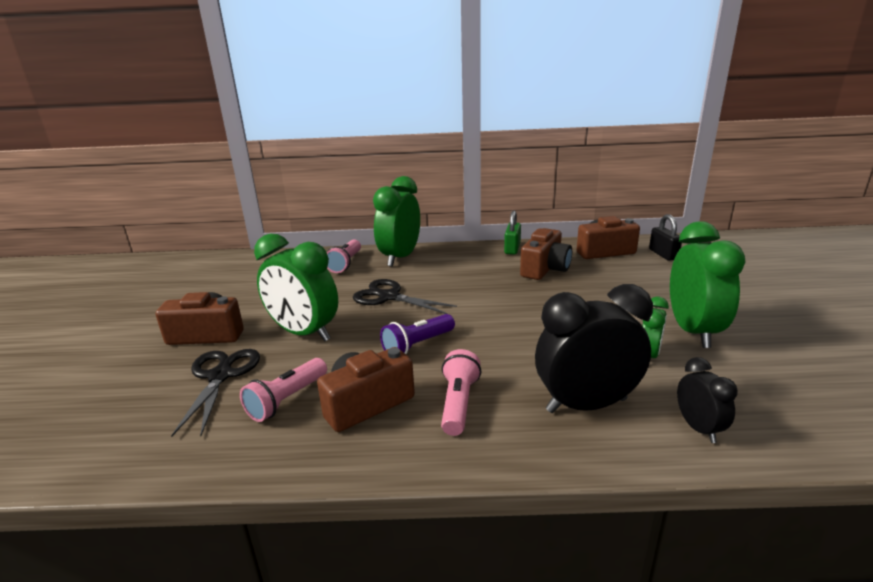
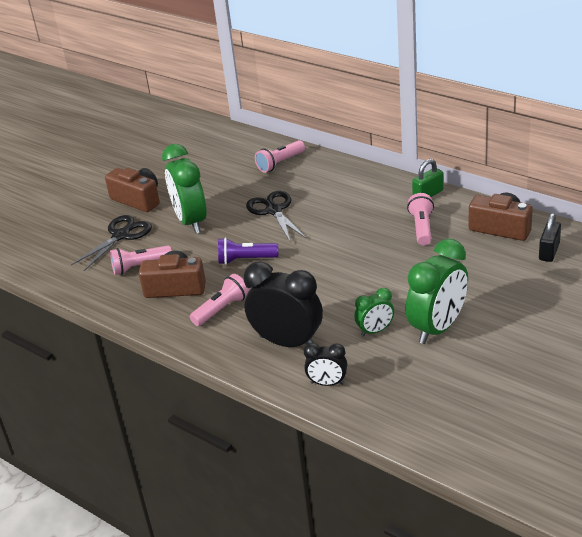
camera: 40 degrees right, 10 degrees up
(400, 257) = (326, 171): green clock -> none
(545, 269) = (422, 227): brown camera -> pink flashlight
(698, 428) = (327, 383): black clock -> black clock turned 75 degrees clockwise

